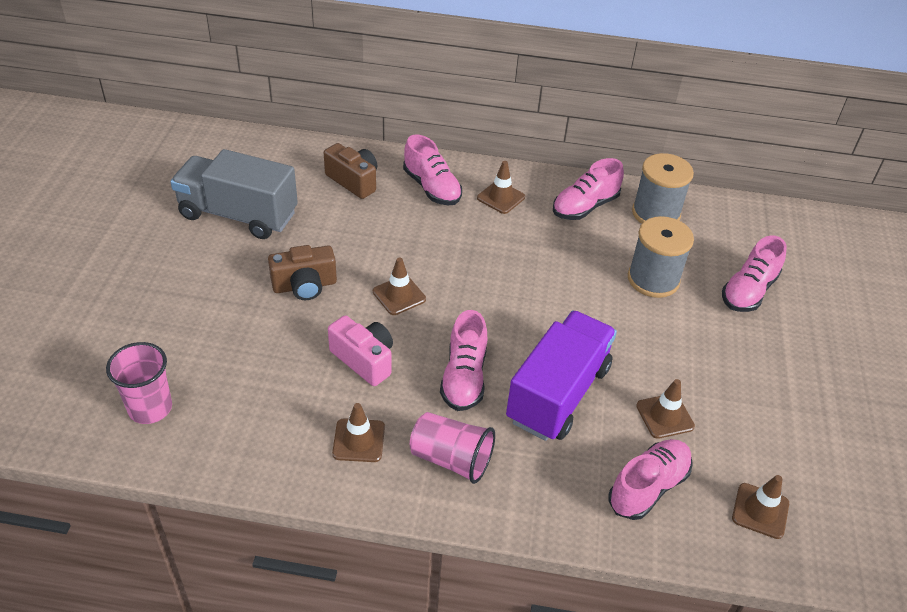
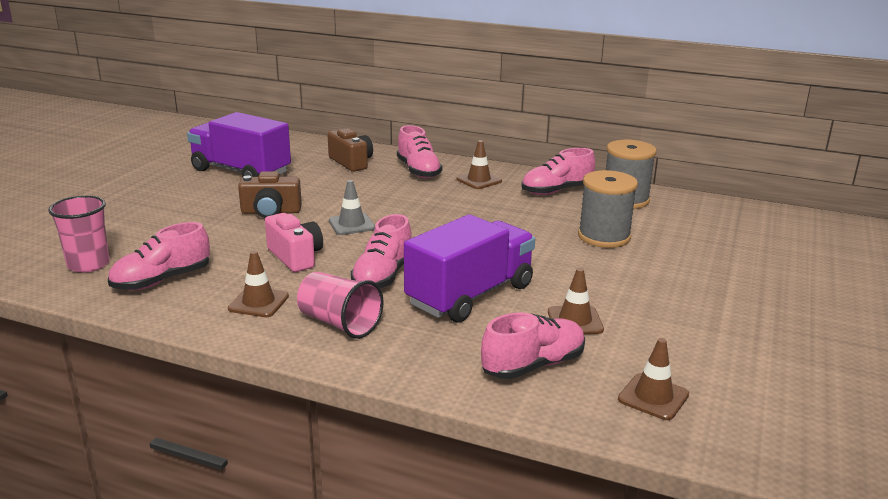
camera: 15 degrees right, 20 degrees down
(238, 215) = (241, 172): grey truck -> purple truck
(399, 295) = (351, 224): brown traffic cone -> grey traffic cone
(748, 291) = (702, 252): pink shoe -> pink shoe (162, 280)

